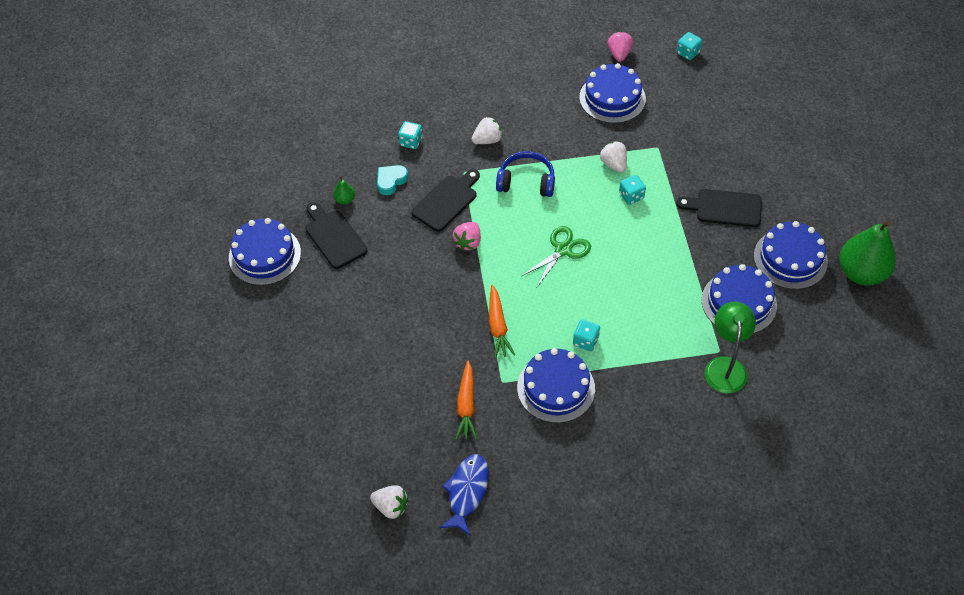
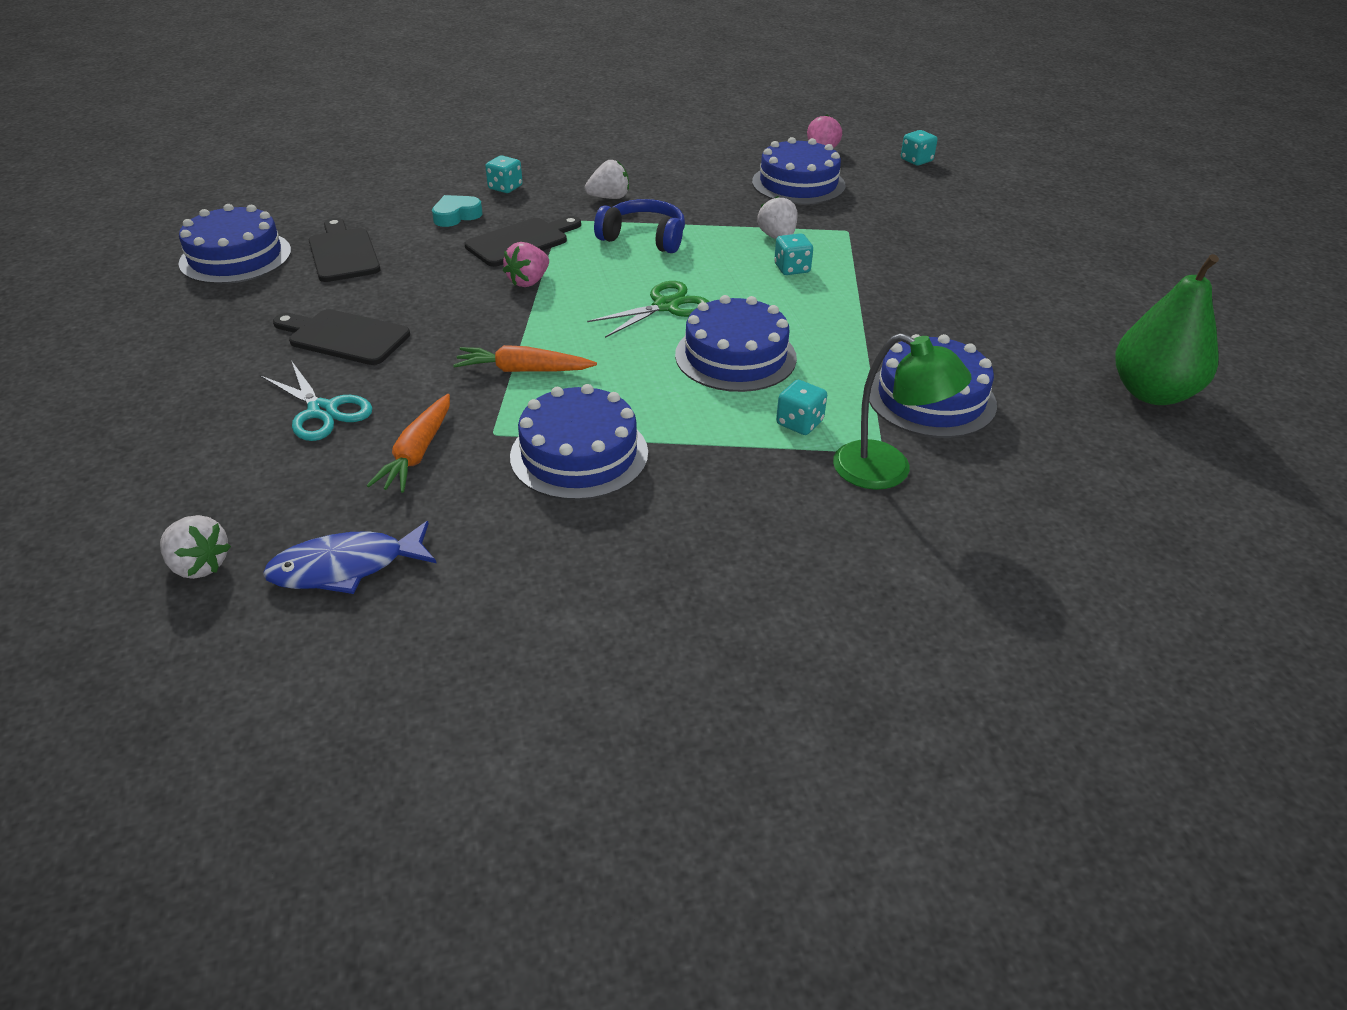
camera: 10 degrees right, 15 degrees down
(345, 200) = (383, 224): green pear -> none
(396, 384) = (322, 411): none -> turquoise scissors
(467, 492) = (346, 567): blue fish -> blue fish turned 135 degrees counterclockwise
(498, 326) = (523, 370): orange carrot -> orange carrot turned 90 degrees clockwise
(585, 341) = (656, 406): turquoise dice -> turquoise dice (799, 423)
(724, 208) = (933, 297): black cutting board -> black cutting board (344, 337)
(725, 366) = (887, 471): green lamp -> green lamp turned 105 degrees clockwise
(790, 259) = (1029, 361): blue cake -> blue cake (735, 356)

